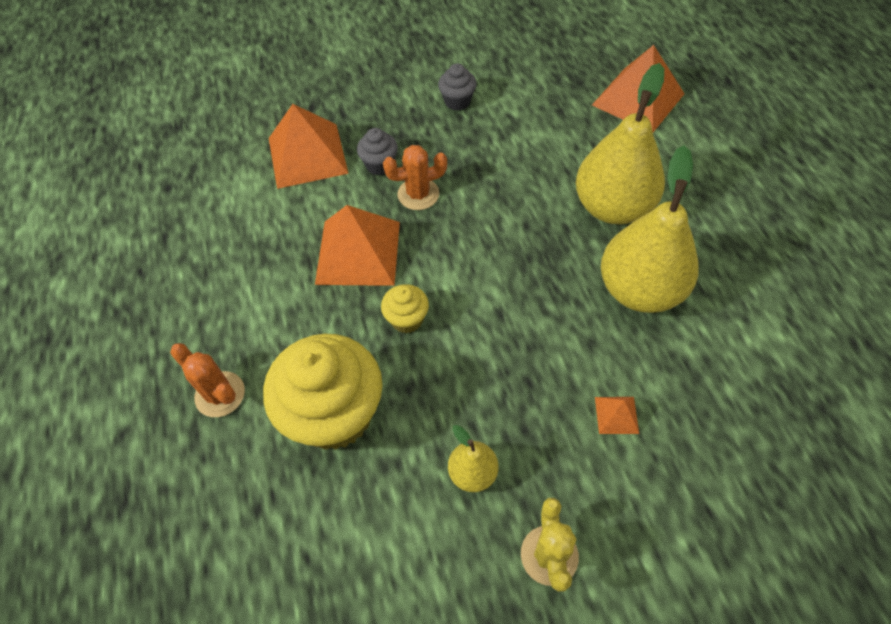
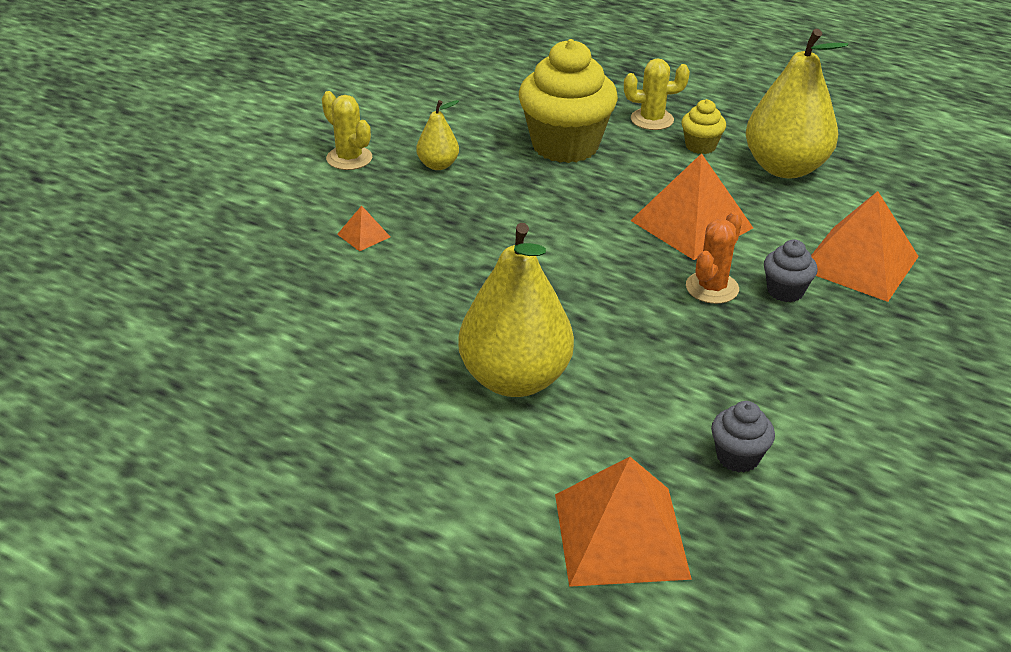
camera: 135 degrees right, 20 degrees down
(220, 394) = (652, 119): orange cactus -> yellow cactus
(407, 319) = (589, 207): yellow cupcake -> yellow cupcake (700, 146)
(457, 101) = (817, 396): grey cupcake -> grey cupcake (737, 457)
(639, 290) = (418, 322): yellow pear -> yellow pear (785, 168)

